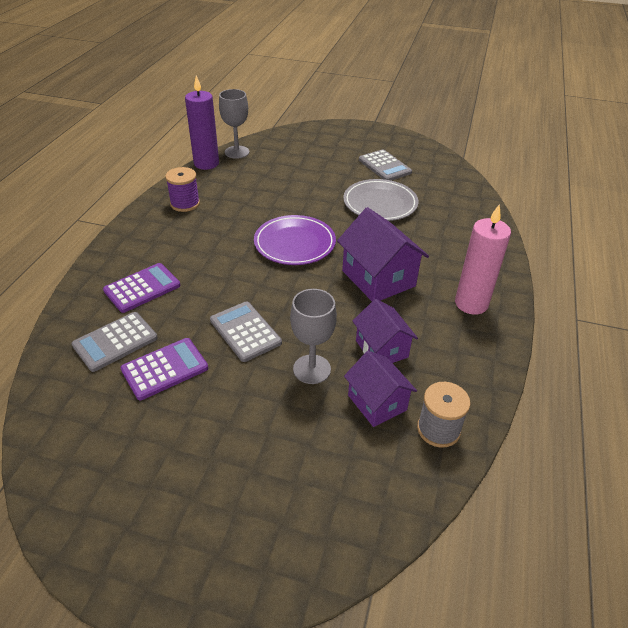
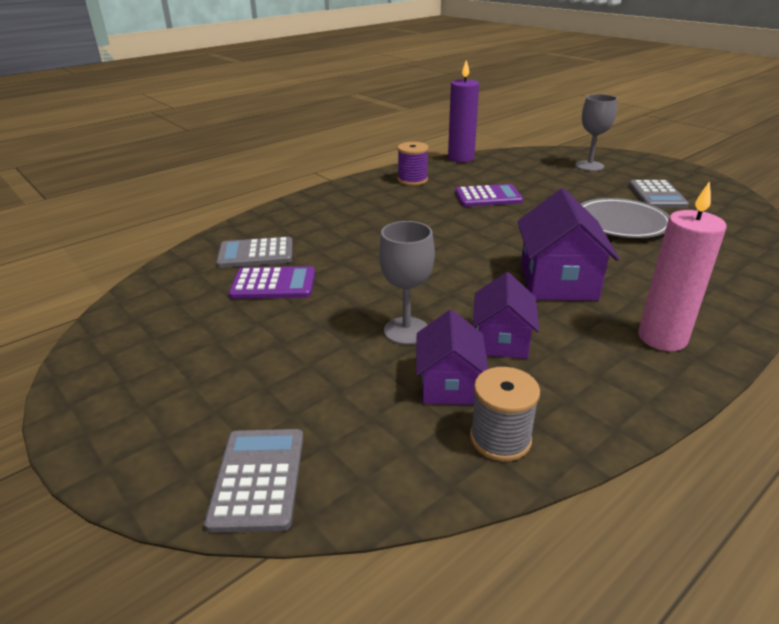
camera: 35 degrees right, 10 degrees down
(142, 288) = (315, 225): purple calculator -> purple calculator (488, 197)
(237, 152) = (498, 156): grey goblet -> grey goblet (589, 166)
(245, 331) = (371, 281): grey calculator -> grey calculator (258, 479)
(294, 243) = (490, 231): purple plate -> none

